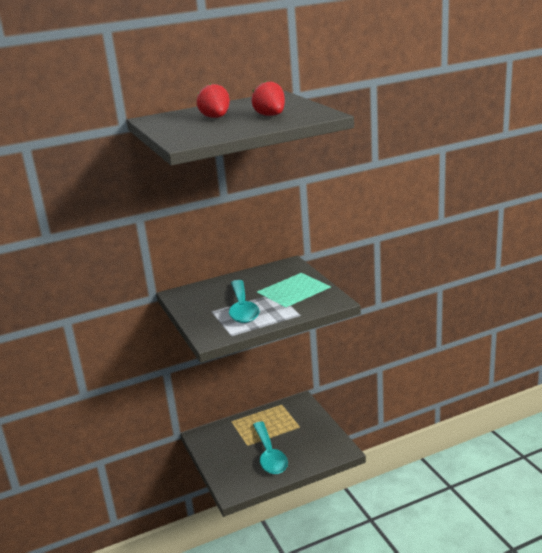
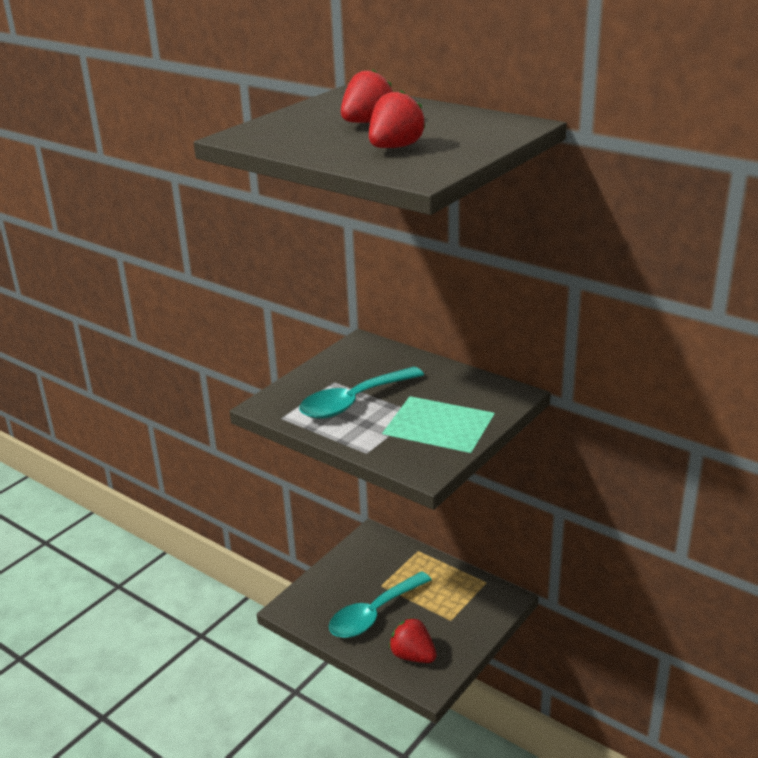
camera: 60 degrees right, 5 degrees up
(316, 449) = (413, 656): none -> red strawberry

